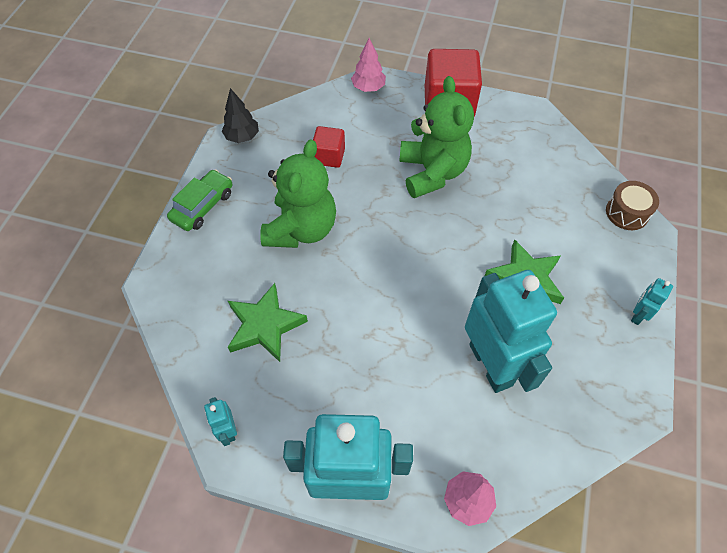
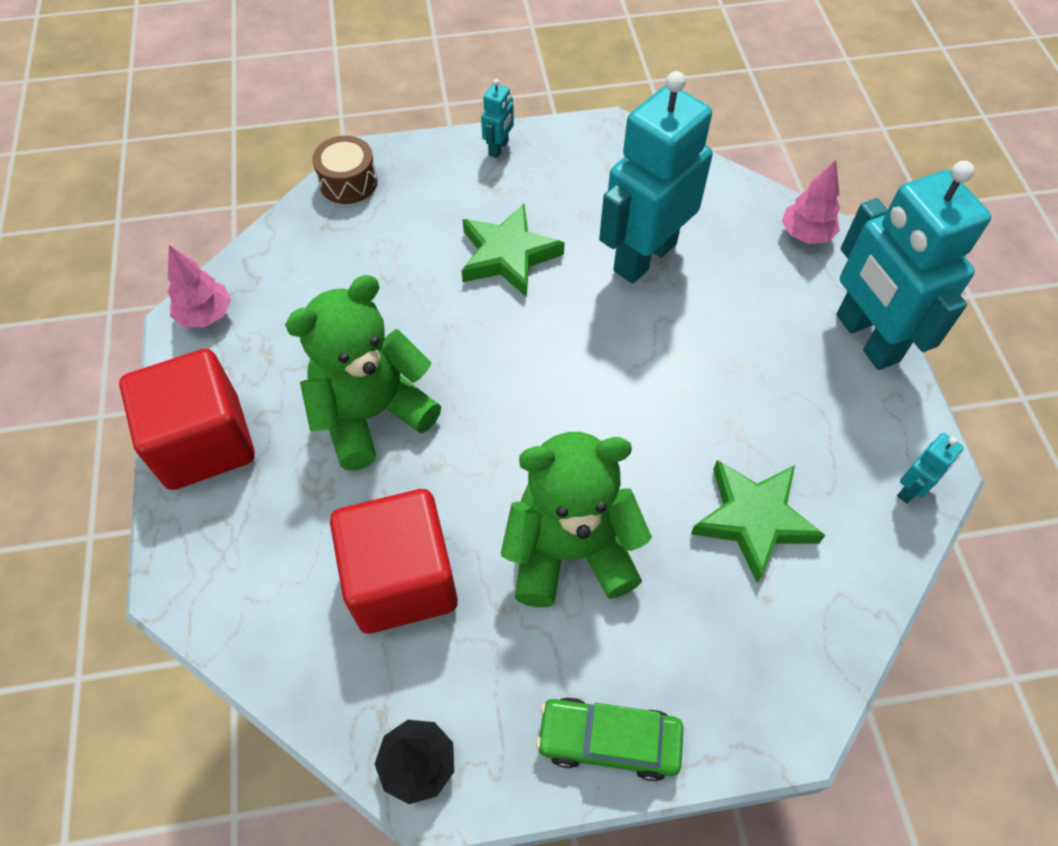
camera: 115 degrees left, 0 degrees up
(329, 156) = (401, 579): red cube -> red cube, size x1.84
(368, 88) = (202, 588): pink tree -> pink tree (206, 315)
(638, 315) = (499, 148): turquoise robot -> turquoise robot turned 75 degrees counterclockwise

